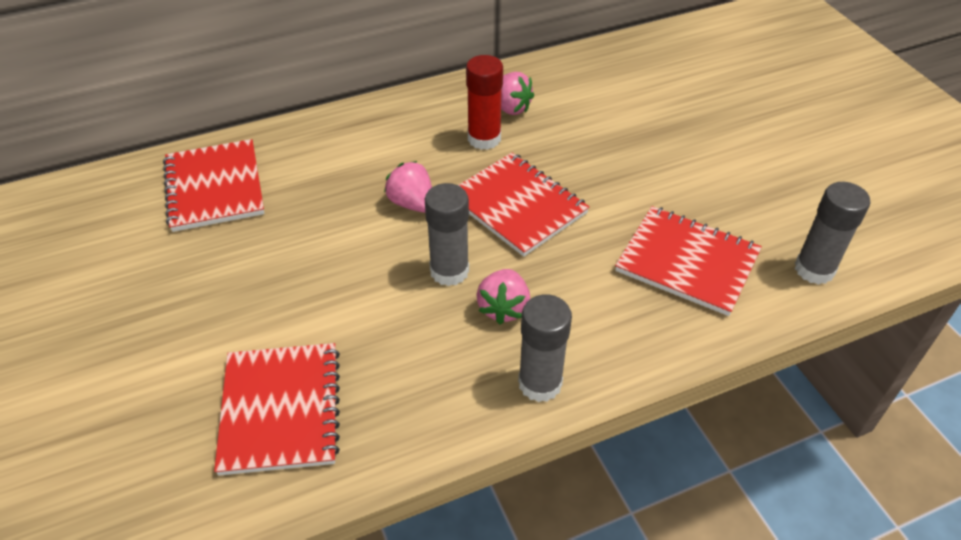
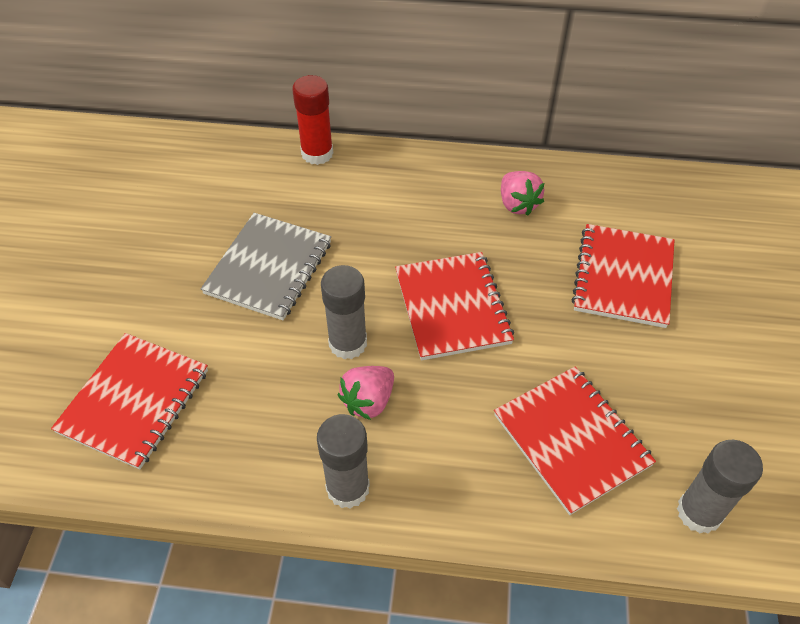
camera: 30 degrees right, 5 degrees up
(214, 187) = (217, 179): red notebook -> red notebook (623, 277)
(327, 241) = (269, 268): none -> grey notebook
(412, 203) = (362, 263): pink strawberry -> none
(484, 139) = (471, 226): red glue stick -> red glue stick (317, 153)

